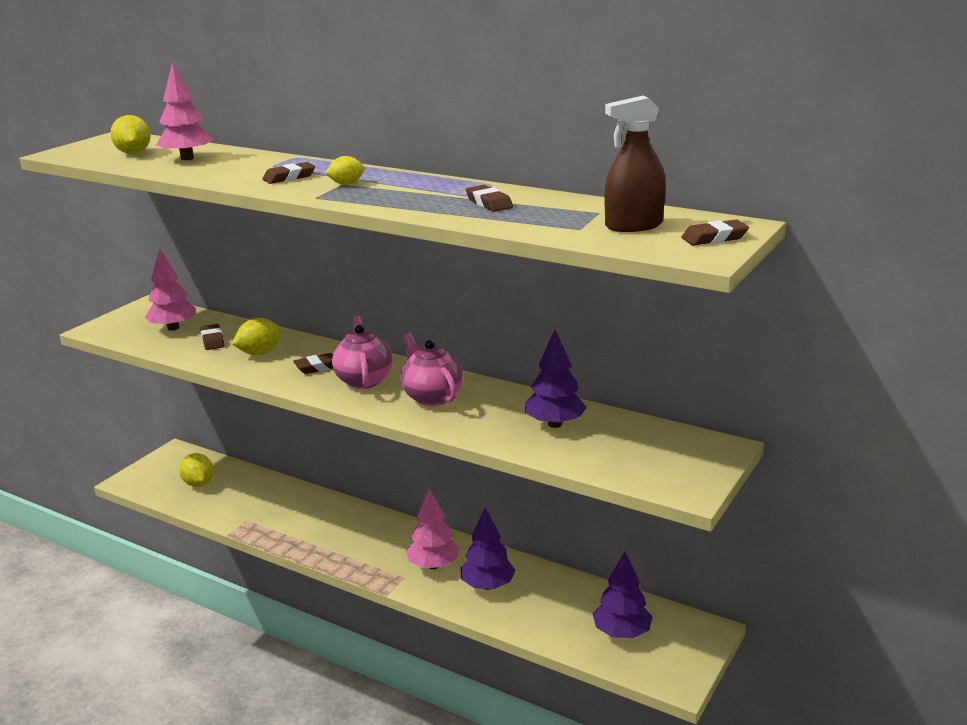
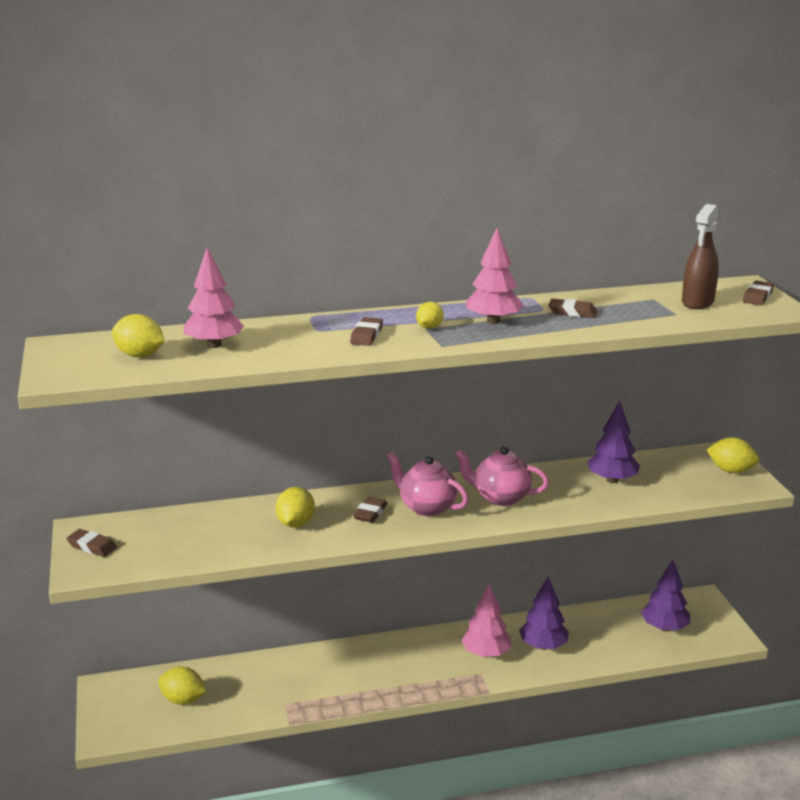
camera: 45 degrees left, 0 degrees up
(173, 328) = (161, 537): pink tree -> pink tree (493, 321)
(212, 340) = (227, 531): brown eraser -> brown eraser (92, 546)
(692, 466) = (731, 470): none -> yellow lemon

